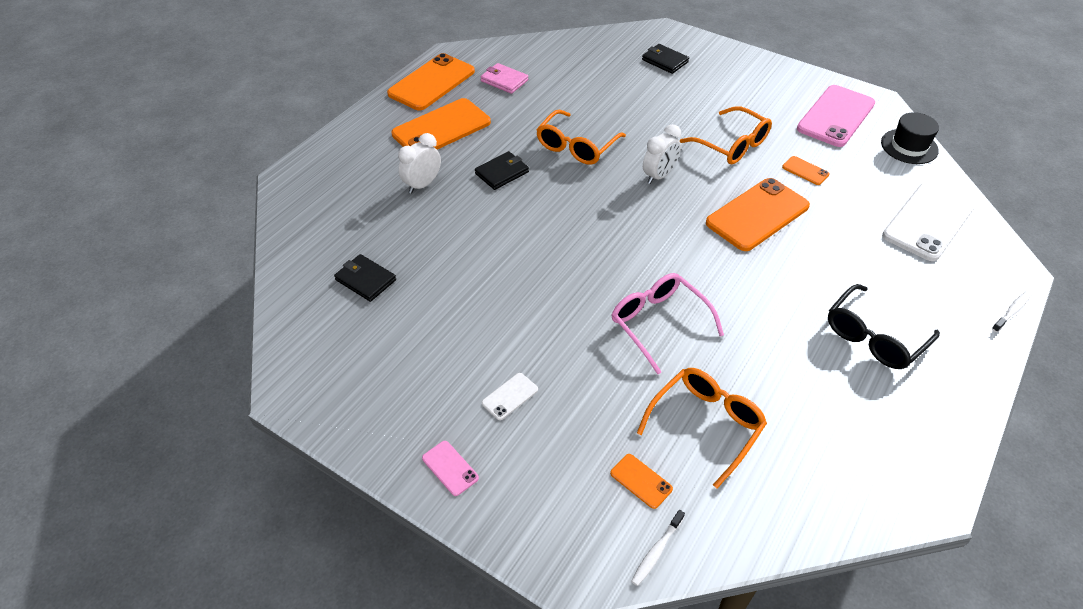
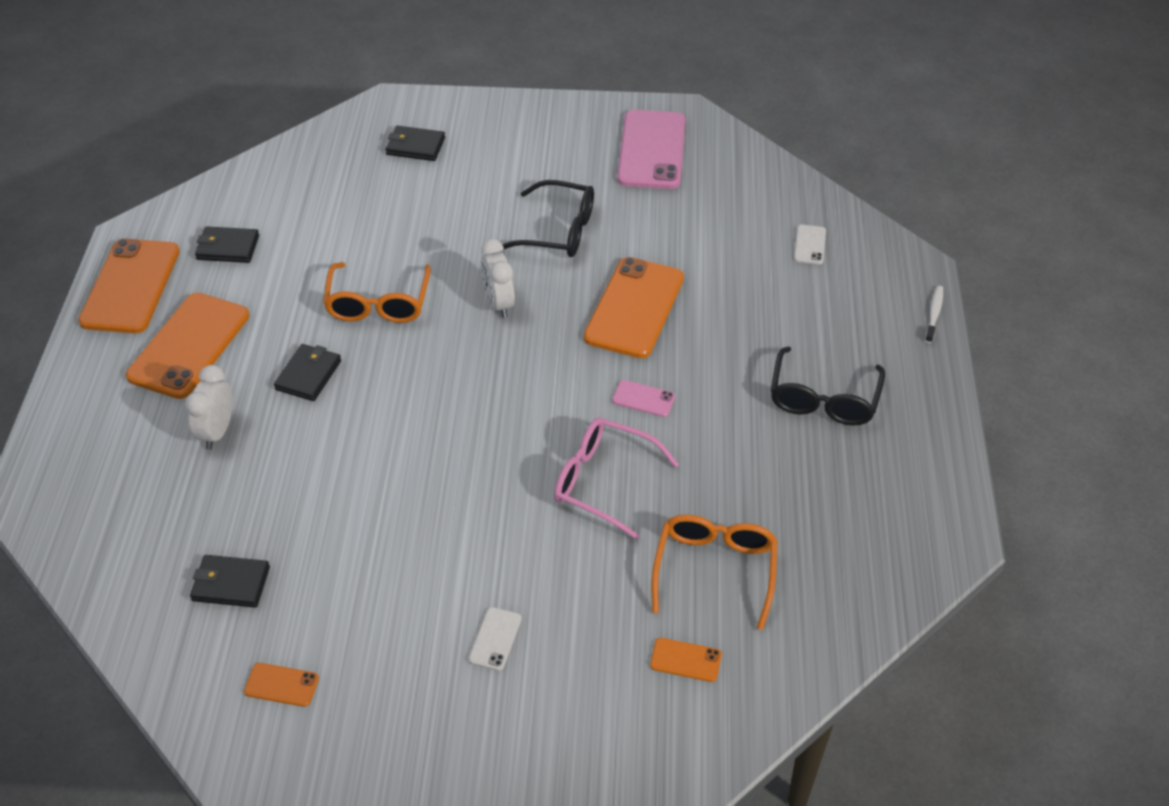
camera: 30 degrees left, 0 degrees up
(450, 468) = (481, 748): pink phone -> pink phone (643, 399)
(504, 80) = (227, 247): pink wallet -> black wallet
(656, 551) = (741, 721): white toothbrush -> none
(659, 176) = (499, 303): white clock -> white clock turned 150 degrees clockwise
(732, 145) = (558, 231): orange glasses -> black glasses
(805, 171) = (656, 233): orange phone -> orange phone (281, 685)
(909, 146) = (747, 160): black hat -> none
(927, 222) = (810, 245): white phone -> white phone, size x0.44

